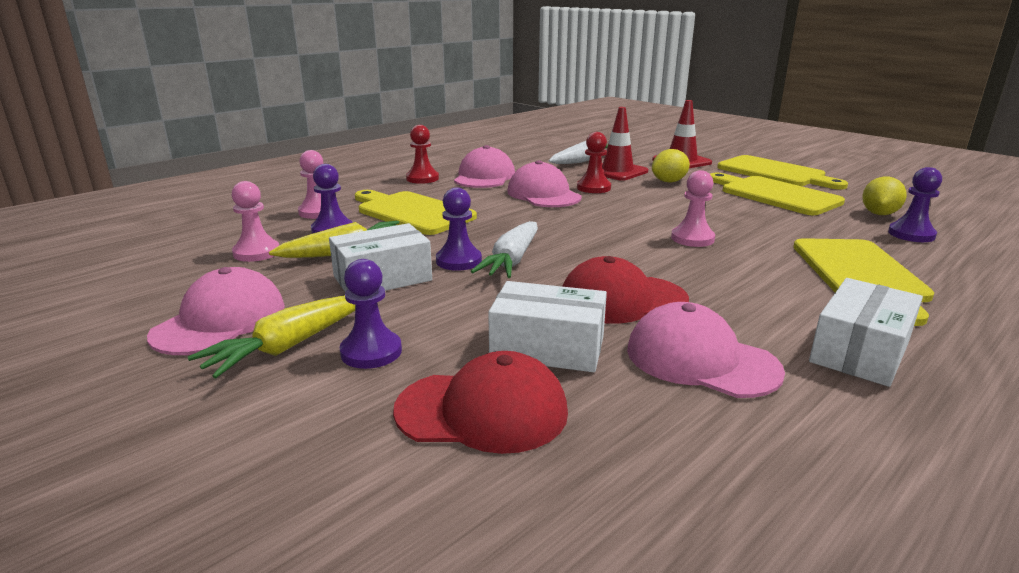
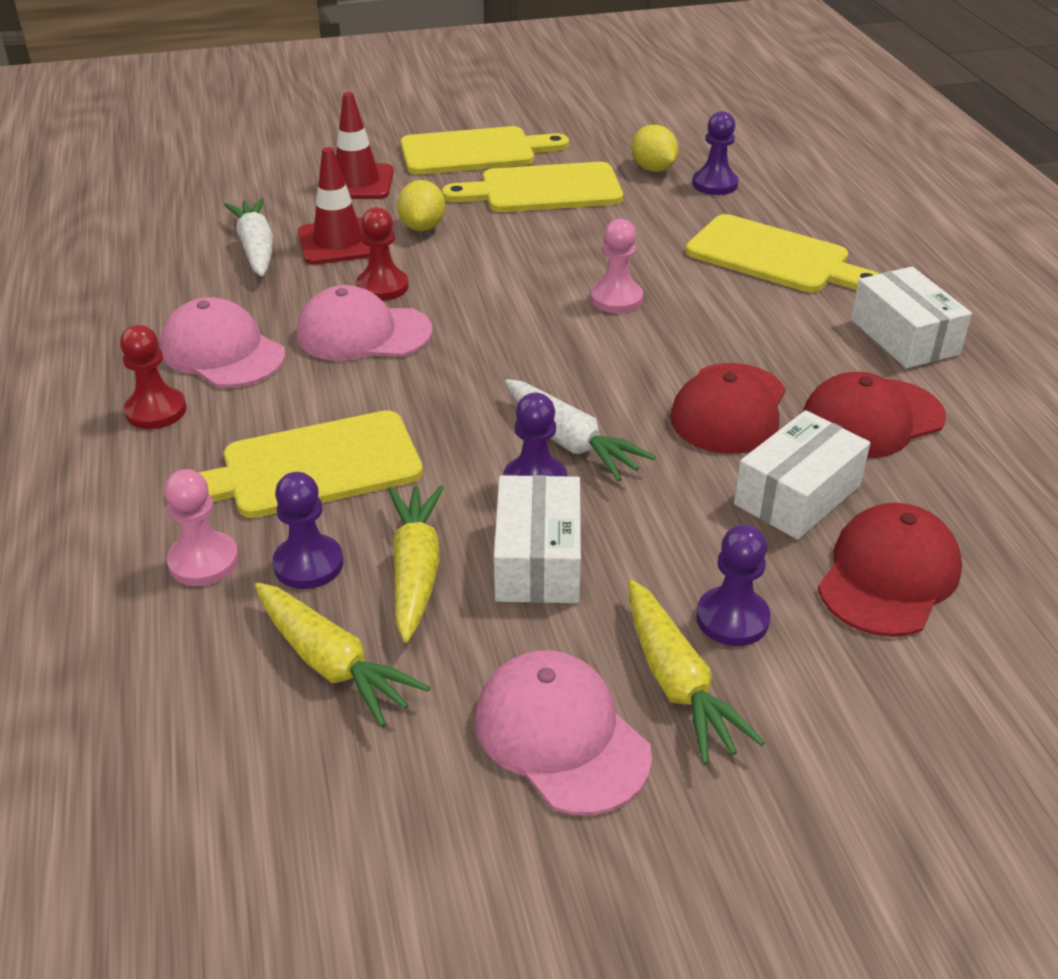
camera: 60 degrees left, 15 degrees up
(256, 252) = (332, 664): pink pawn -> yellow carrot
(701, 360) = (872, 419): pink cap -> red cap

